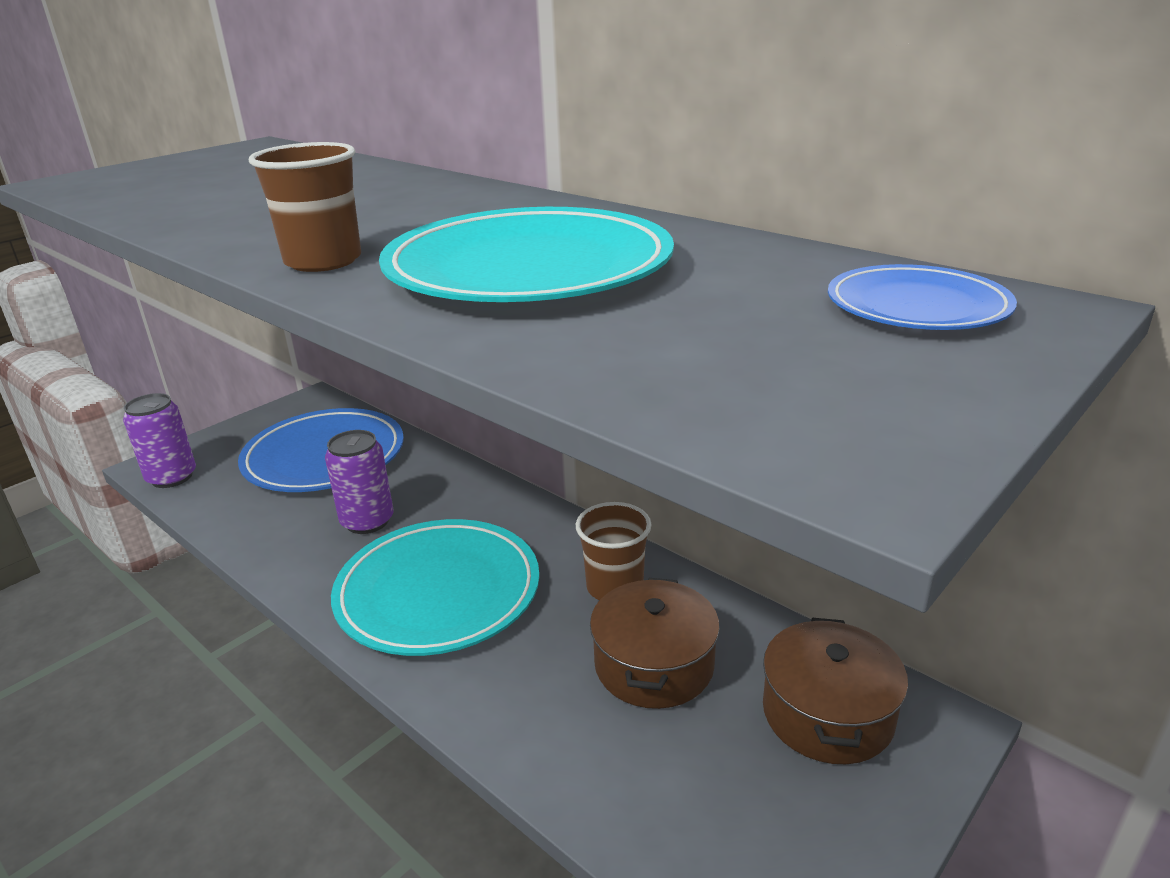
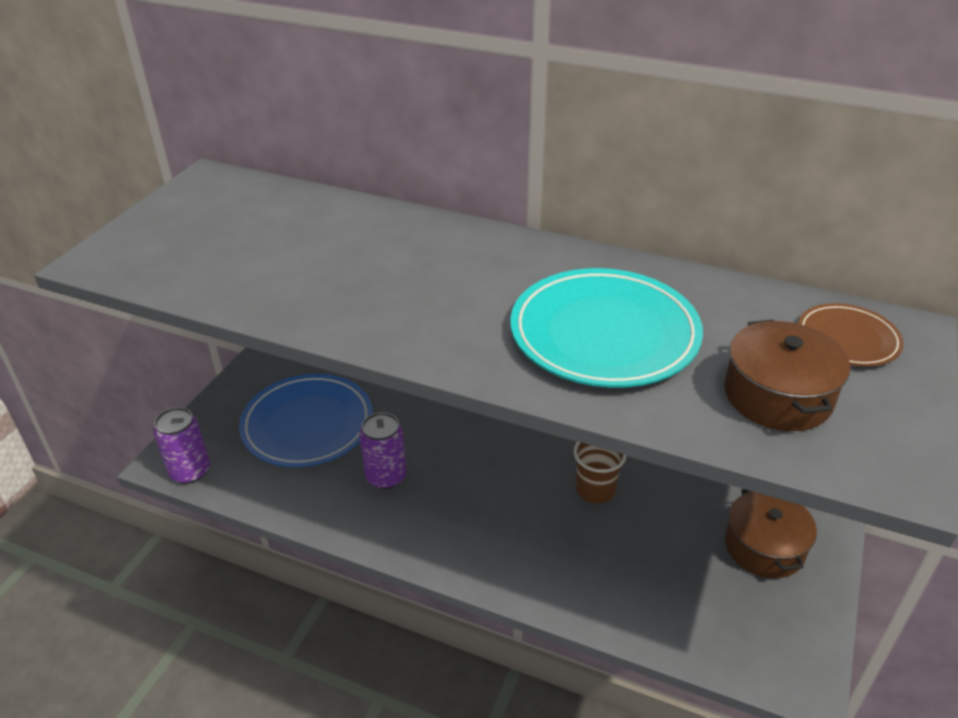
camera: 20 degrees left, 10 degrees up
(323, 261) = (458, 346): brown cup -> none
(438, 592) = (479, 523): turquoise plate -> none
(654, 665) = (650, 541): brown pot -> brown pot (777, 395)
(917, 307) = (847, 339): blue plate -> brown plate

